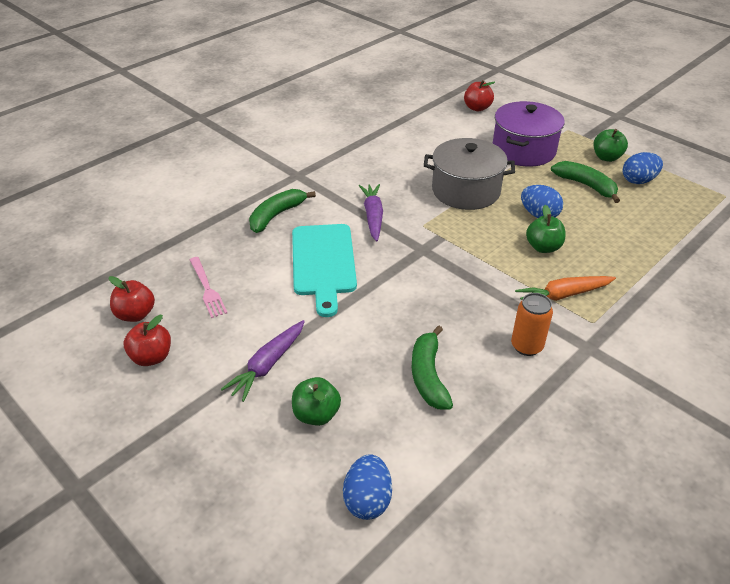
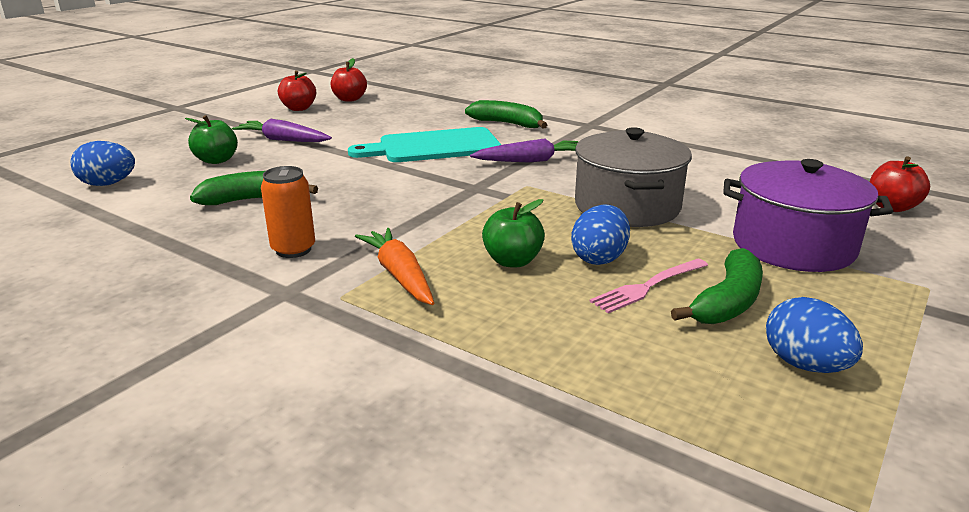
camera: 80 degrees right, 15 degrees down
(207, 289) = (384, 113): pink fork -> pink fork (647, 287)
(606, 157) = (864, 329): green apple -> none

